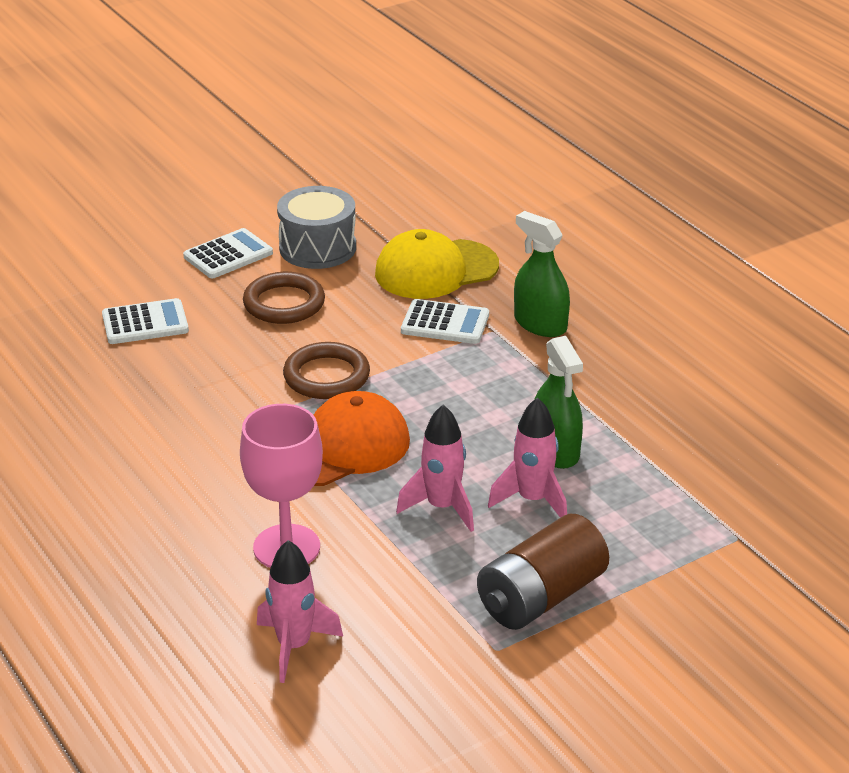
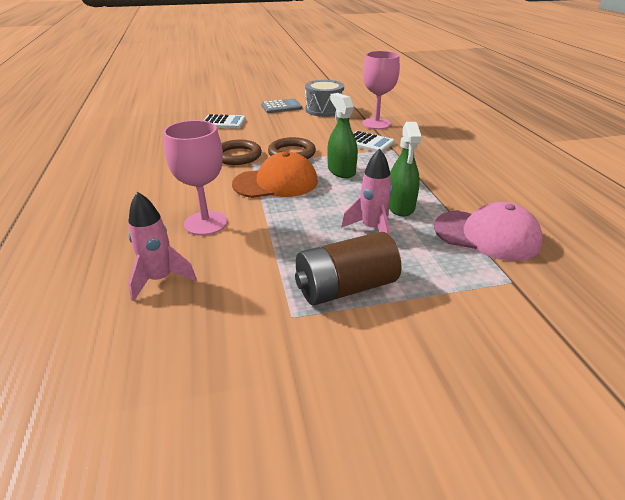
camera: 20 degrees right, 0 degrees up
(228, 255) = (281, 107): white calculator -> grey calculator
(284, 303) = (293, 125): brown ring -> brown ring (237, 156)
(436, 270) = (376, 124): yellow cap -> pink goblet
(442, 507) = (312, 221): pink rocket -> none
(540, 324) = (420, 150): green spray bottle -> green spray bottle (341, 171)
(690, 474) = (486, 235): none -> pink cap

